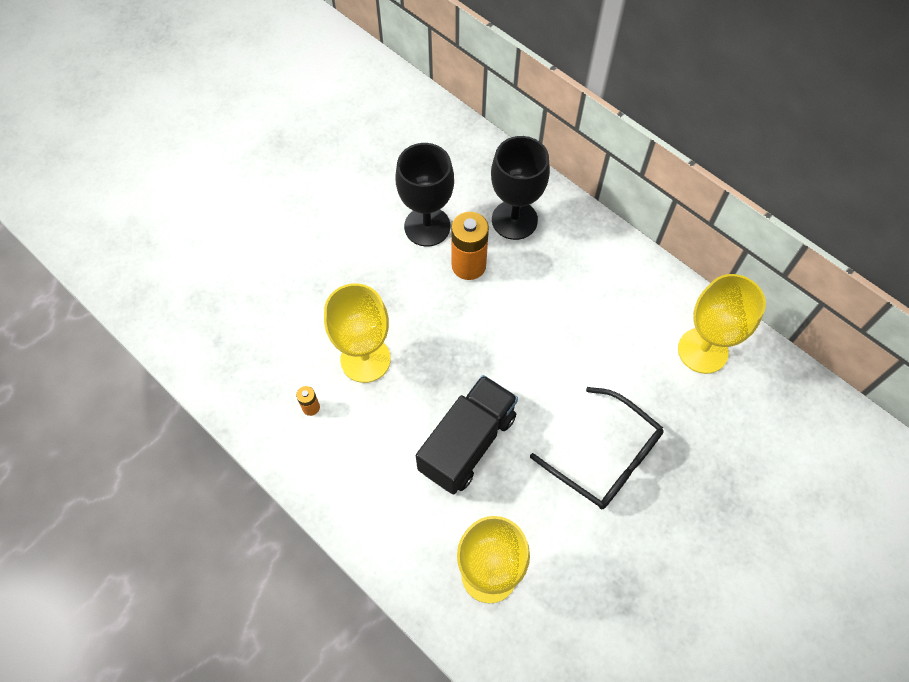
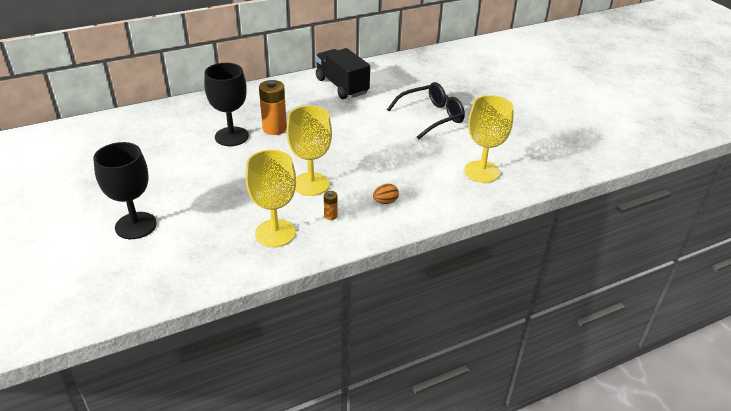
camera: 70 degrees left, 25 degrees down
(364, 462) = (385, 202): none -> orange egg
(467, 443) = (396, 159): black truck -> black truck (342, 86)
(514, 220) = (257, 105): black goblet -> black goblet (136, 225)
(702, 350) = (387, 73): yellow goblet -> yellow goblet (275, 233)

